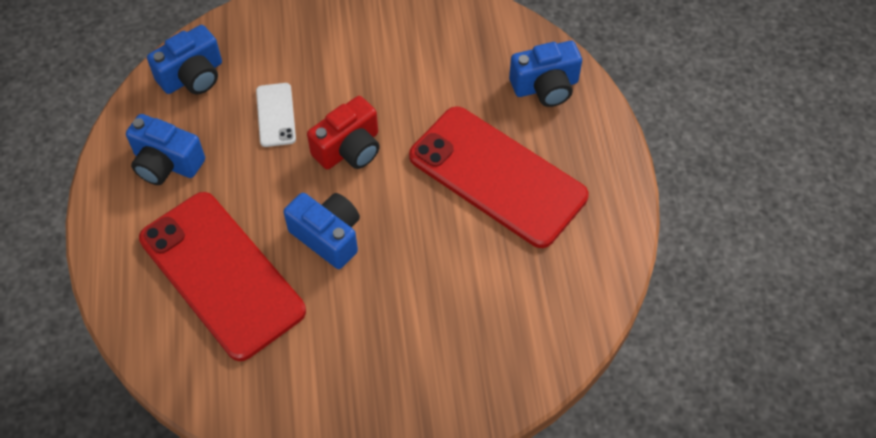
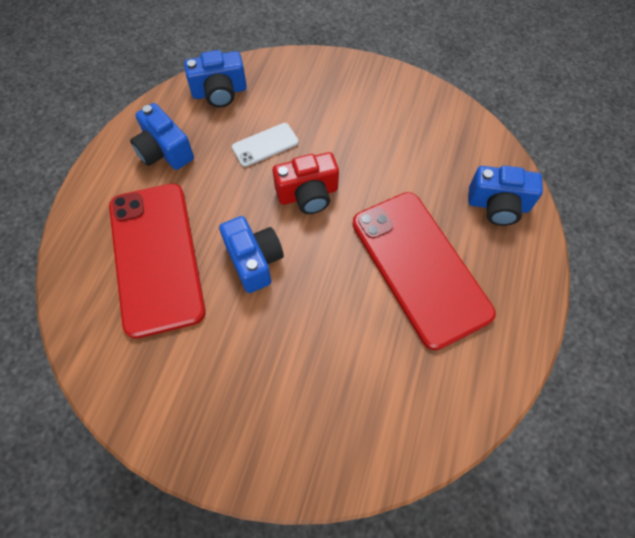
camera: 25 degrees right, 5 degrees up
(276, 115) = (265, 145): white phone -> white phone turned 45 degrees clockwise

